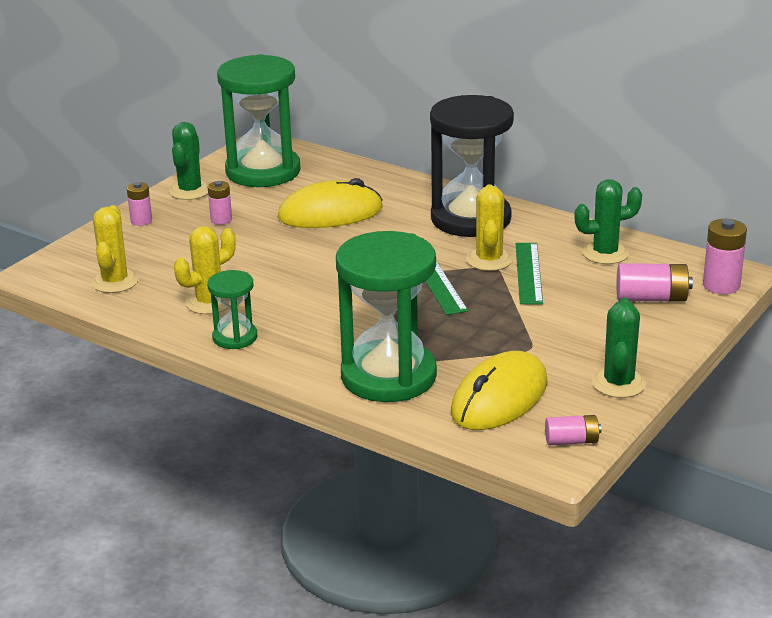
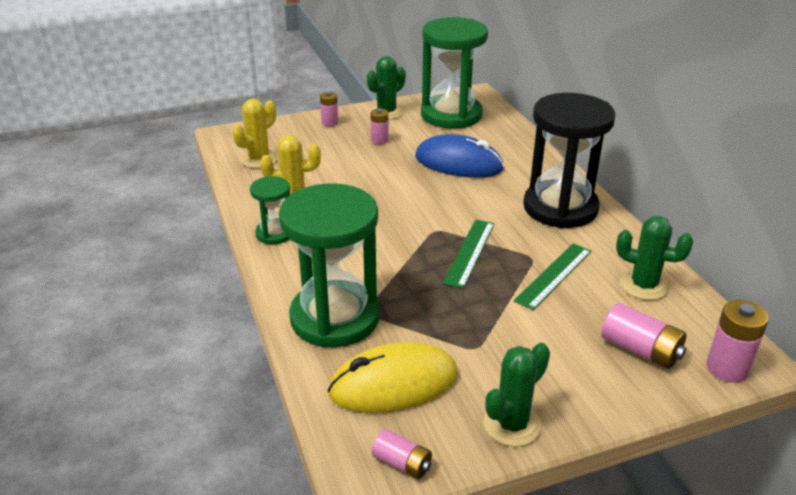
camera: 35 degrees right, 5 degrees up
(330, 213) = (458, 163): yellow mouse -> blue mouse
(489, 260) = (534, 249): yellow cactus -> none

